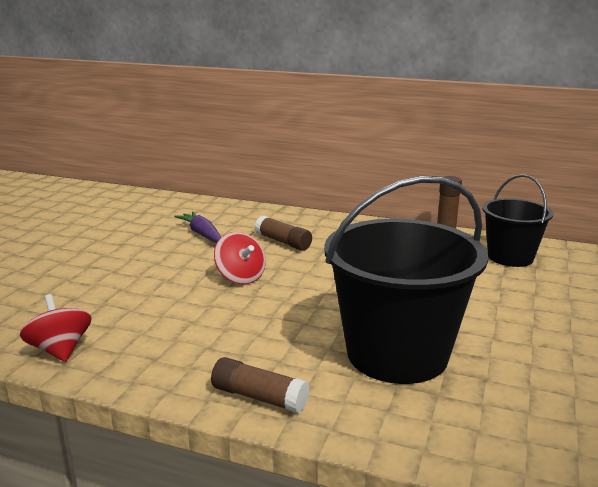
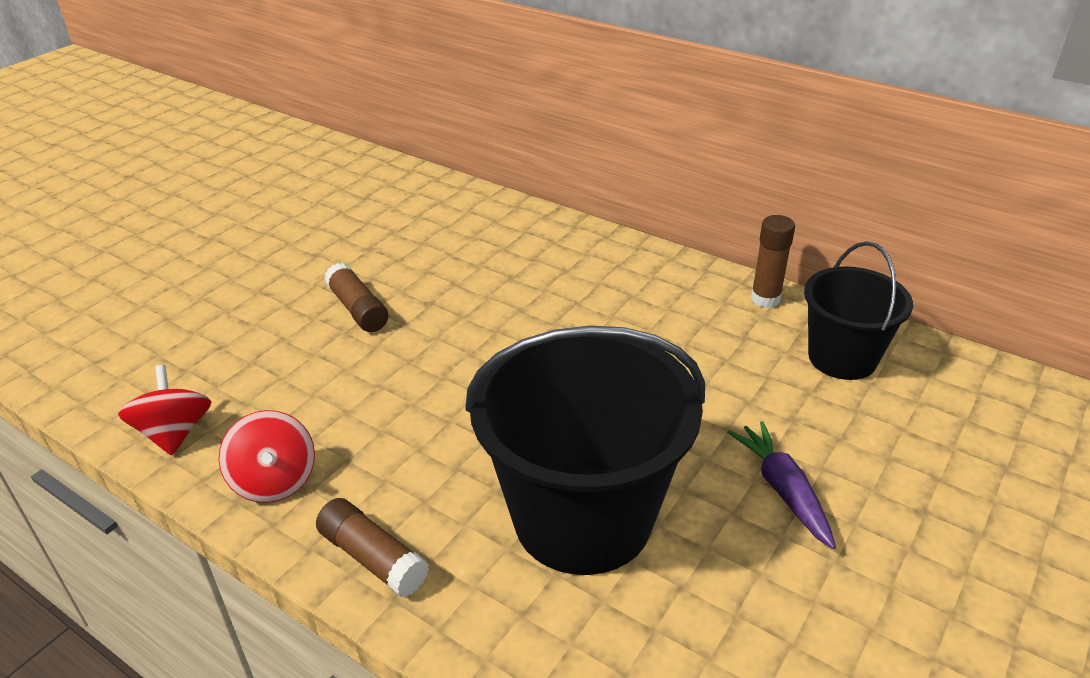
camera: 15 degrees right, 15 degrees up
(202, 234) = (424, 250): purple carrot -> purple carrot (782, 490)
(240, 277) = (440, 340): red spinning top -> red spinning top (274, 480)
(283, 242) = (525, 280): brown glue stick -> brown glue stick (358, 309)

